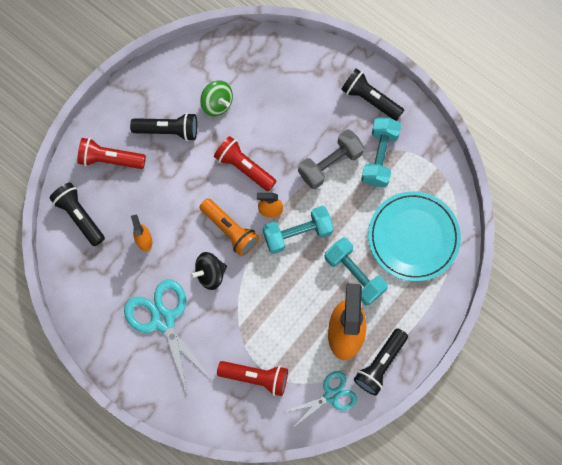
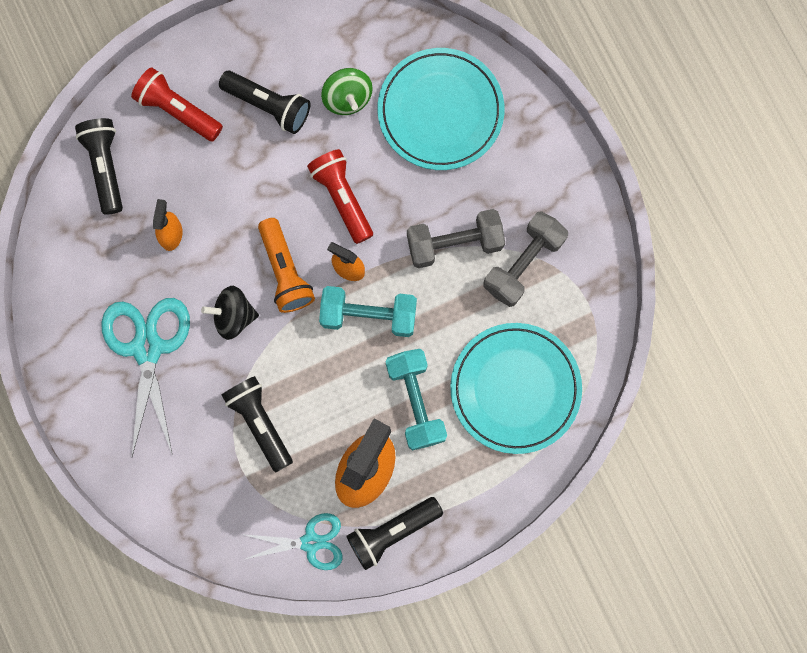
camera: 25 degrees right, 5 degrees up
(256, 377) = (228, 474): red flashlight -> none
(280, 86) = (440, 111): none -> turquoise plate
(370, 99) = (548, 181): black flashlight -> black flashlight (260, 422)
(379, 157) = (523, 263): turquoise dumbbell -> grey dumbbell

